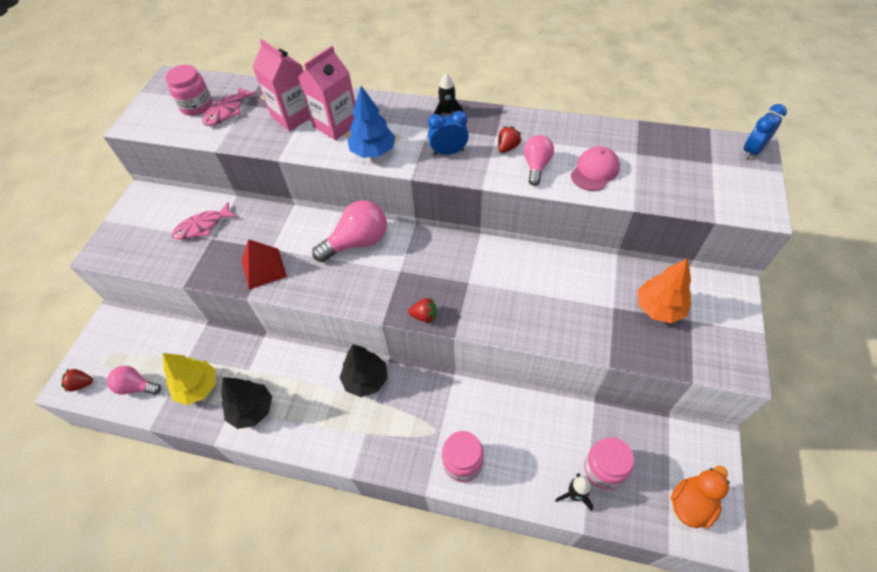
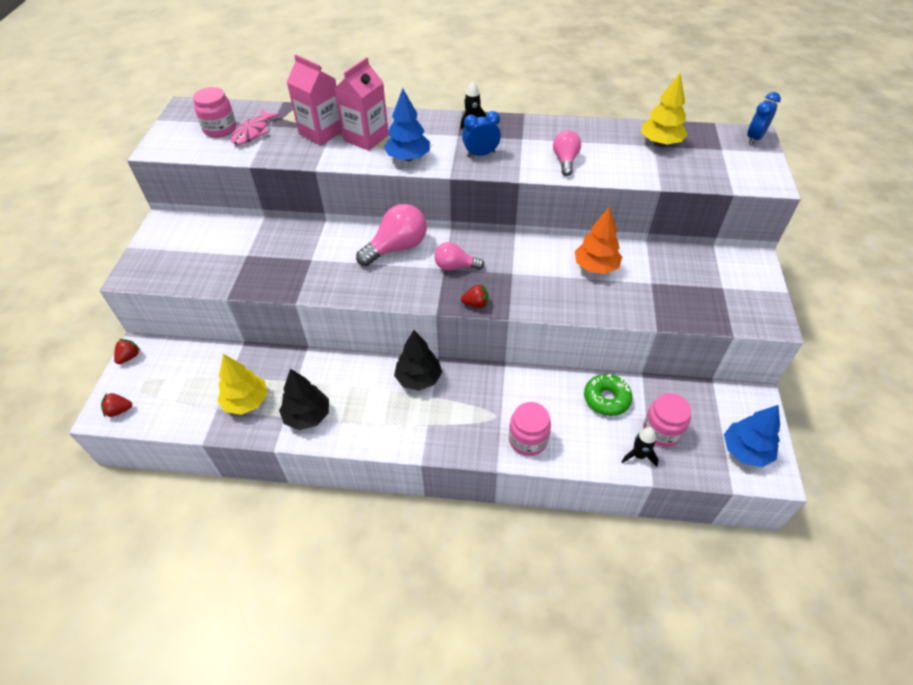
camera: 10 degrees left, 5 degrees down
(136, 386) = (180, 407): pink light bulb -> pink light bulb (455, 266)
(202, 226) = (235, 245): pink fish -> none
(264, 268) = (307, 277): red pyramid -> none
(507, 147) = (535, 147): red strawberry -> red strawberry (129, 357)
(552, 424) = (606, 399): none -> green donut
(594, 171) = (619, 161): pink cap -> none
(644, 150) = (660, 143): none -> yellow tree
(659, 308) = (692, 280): orange tree -> orange tree (595, 267)
(691, 504) = (745, 451): orange duck -> blue tree

